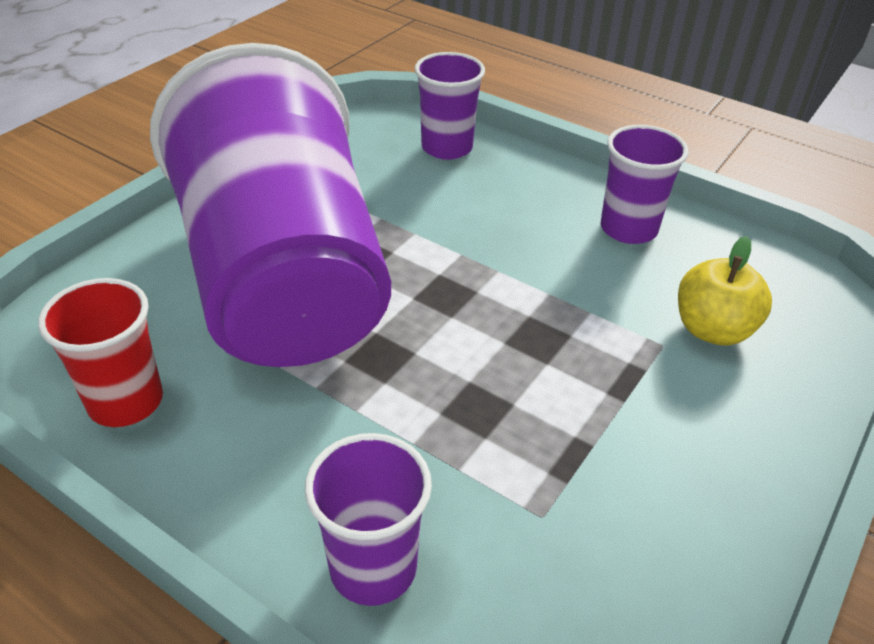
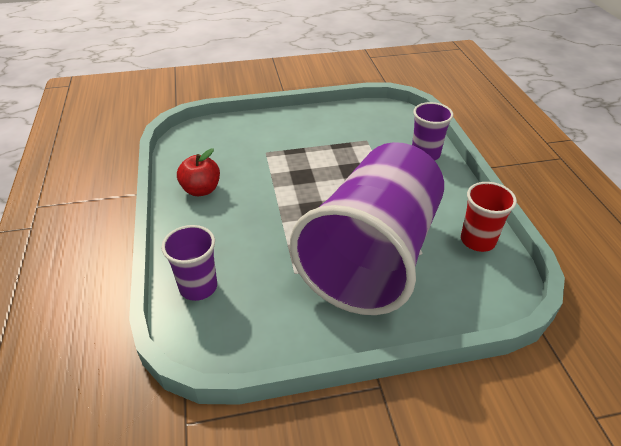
camera: 135 degrees left, 0 degrees up
(628, 229) = (201, 190): purple cup -> red apple
(712, 330) = (243, 146): yellow apple -> none

